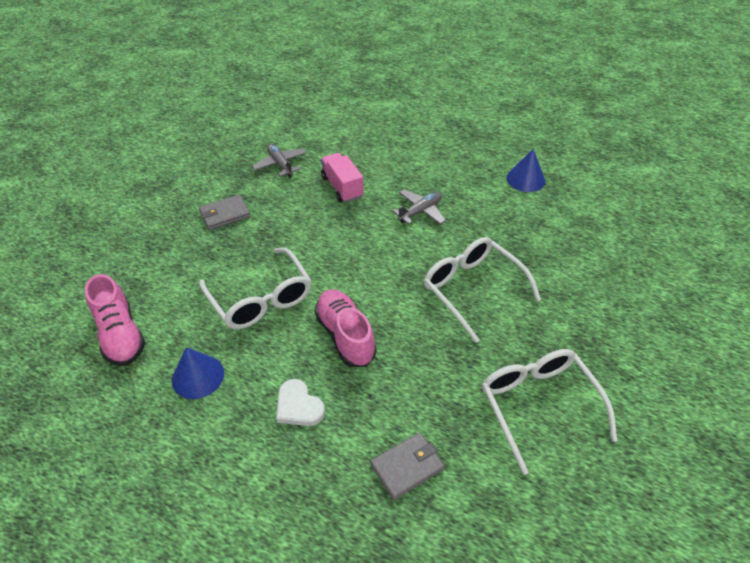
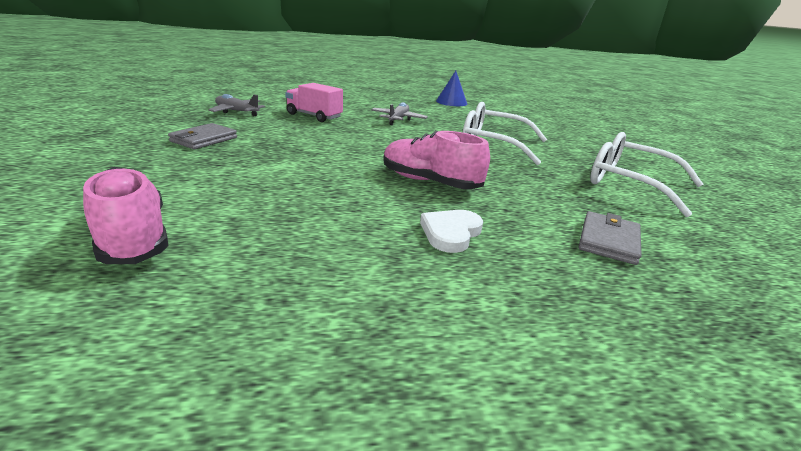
camera: 35 degrees left, 20 degrees down
(120, 334) = (133, 238): pink shoe -> pink shoe turned 150 degrees counterclockwise
(198, 376) = (298, 243): blue cone -> none
(261, 299) = (311, 178): white glasses -> none
(298, 406) = (451, 233): white heart -> white heart turned 105 degrees clockwise

